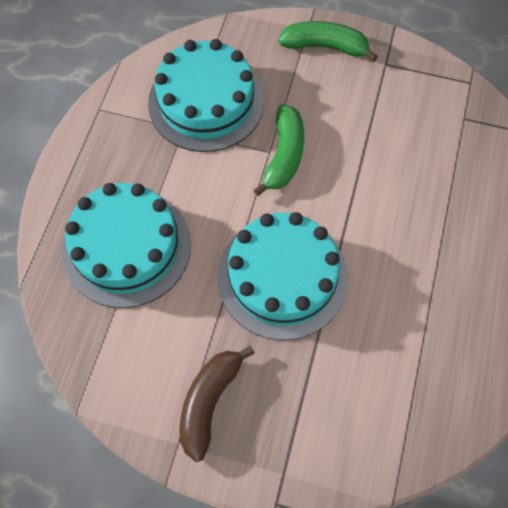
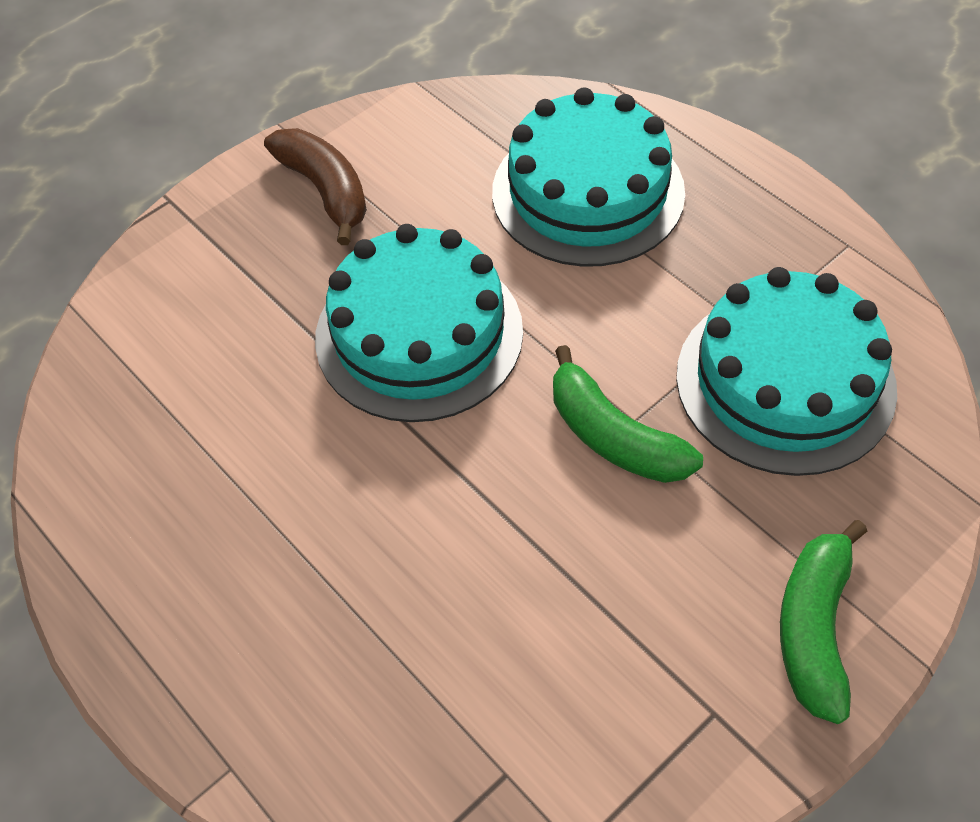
camera: 125 degrees right, 10 degrees down
(325, 46) = (814, 628): green banana -> green banana turned 150 degrees clockwise

